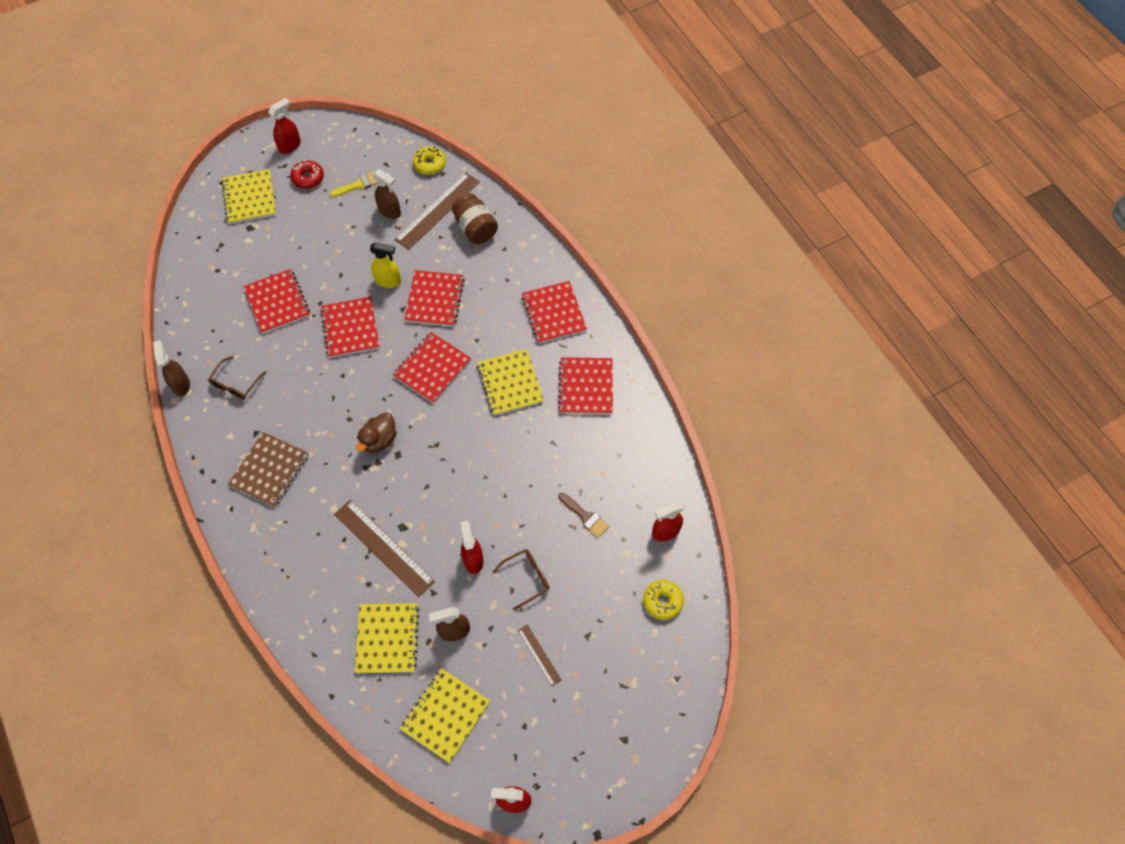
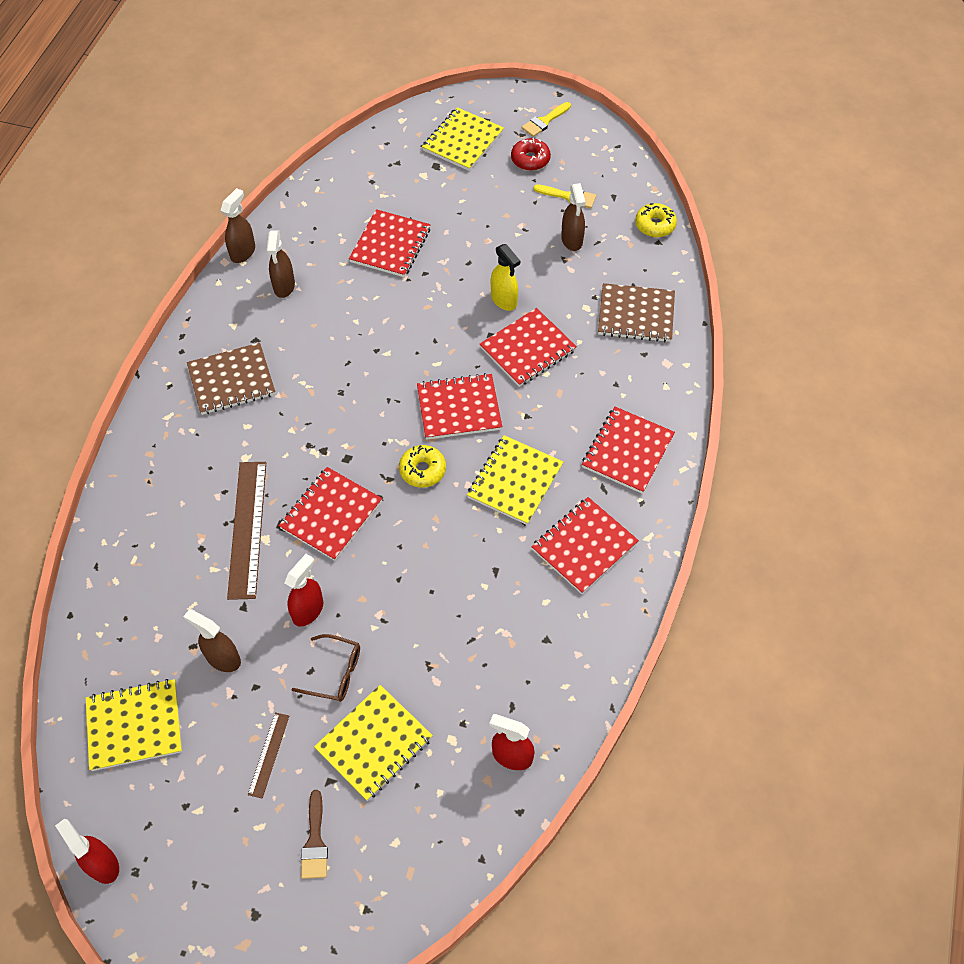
camera: 45 degrees right, 5 degrees down
(235, 384) = (284, 286): brown glasses -> brown spray bottle
(290, 146) = (544, 121): red spray bottle -> yellow brush
(350, 328) = (427, 315): red notebook -> red notebook (331, 515)
(379, 440) = (345, 432): brown duck -> none
(387, 638) = (164, 610): yellow notebook -> yellow notebook (374, 743)
(437, 210) = (617, 272): brown ruler -> none
(475, 228) = (636, 314): brown jar -> brown notebook
(585, 516) = (450, 668): brown brush -> brown brush (315, 841)
(662, 601) = (435, 821): yellow donut -> yellow donut (422, 470)

